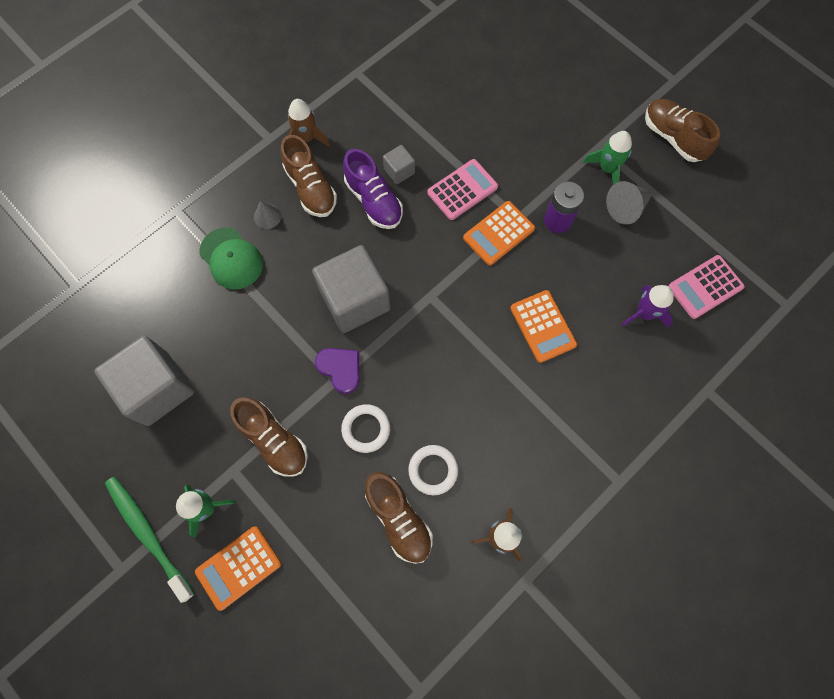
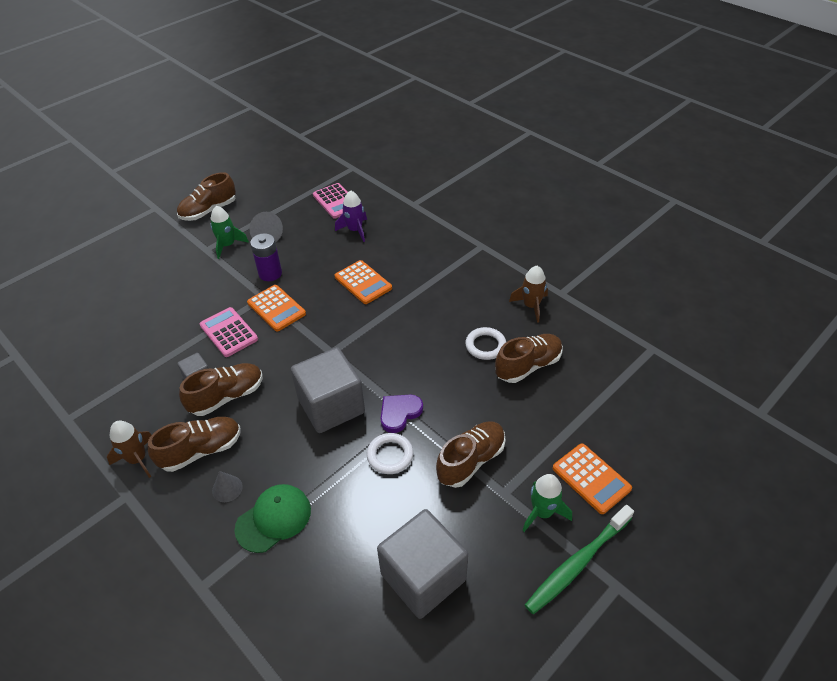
camera: 90 degrees left, 25 degrees down
(366, 429) = (454, 391): white ring -> white ring (390, 455)
(374, 201) = (227, 396): purple shoe -> brown shoe
(542, 326) = (363, 282): orange calculator -> orange calculator turned 75 degrees clockwise

